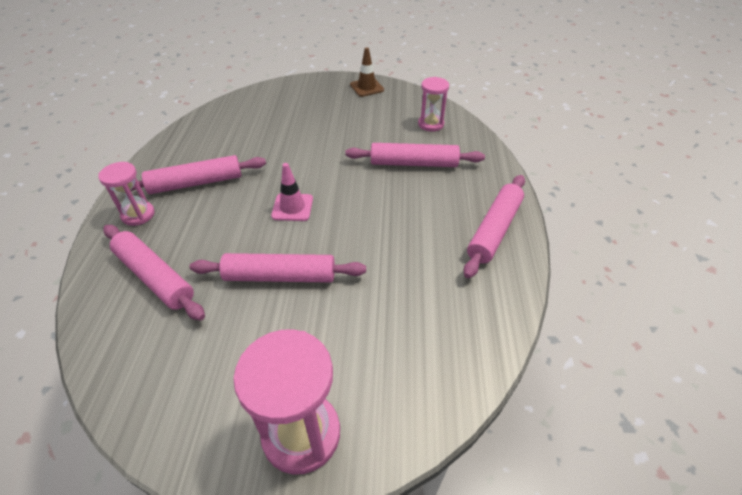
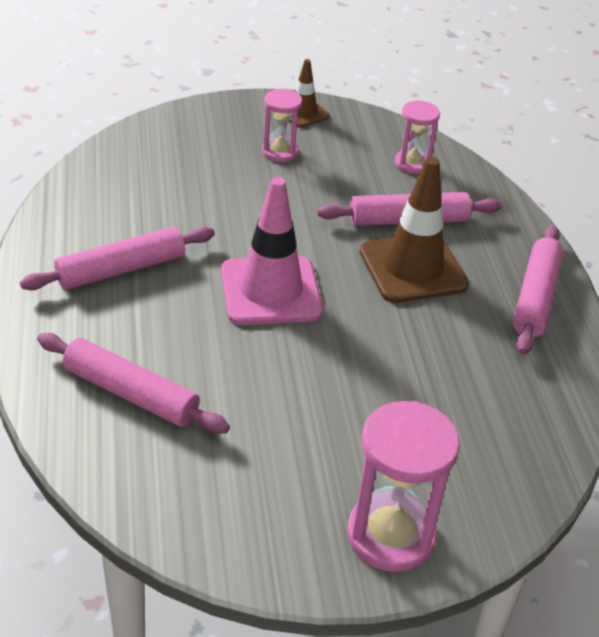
camera: 15 degrees left, 5 degrees down
(138, 215) = (62, 319): pink hourglass -> pink hourglass (280, 152)
(280, 276) = (293, 377): pink rolling pin -> none
(292, 207) = (270, 291): pink traffic cone -> pink traffic cone, size x1.85
(404, 199) = (413, 268): none -> brown traffic cone

